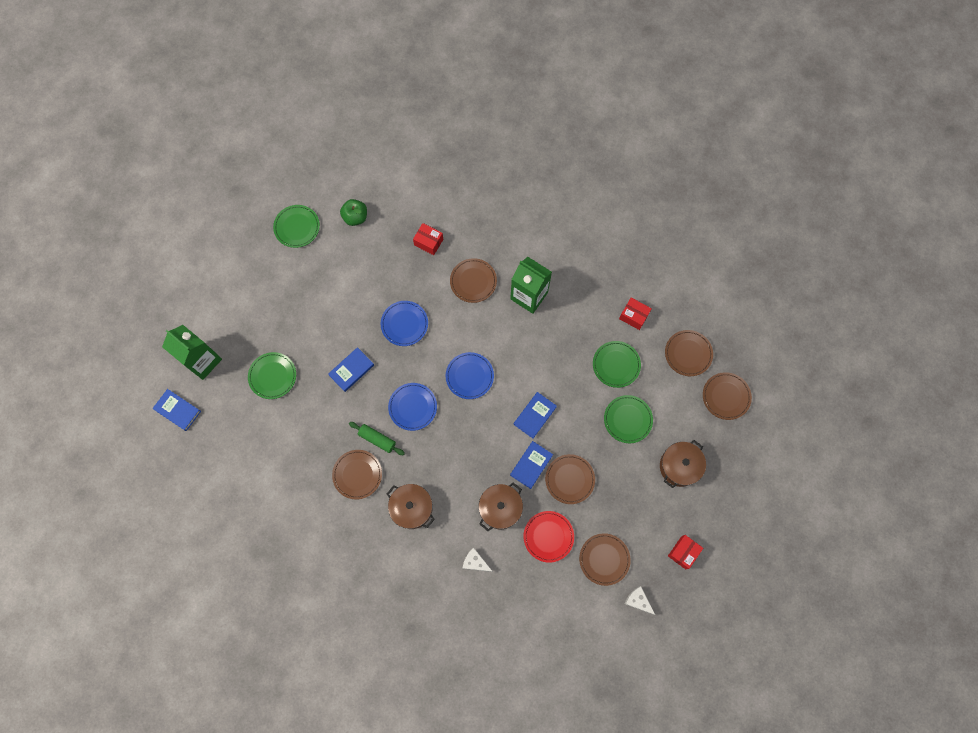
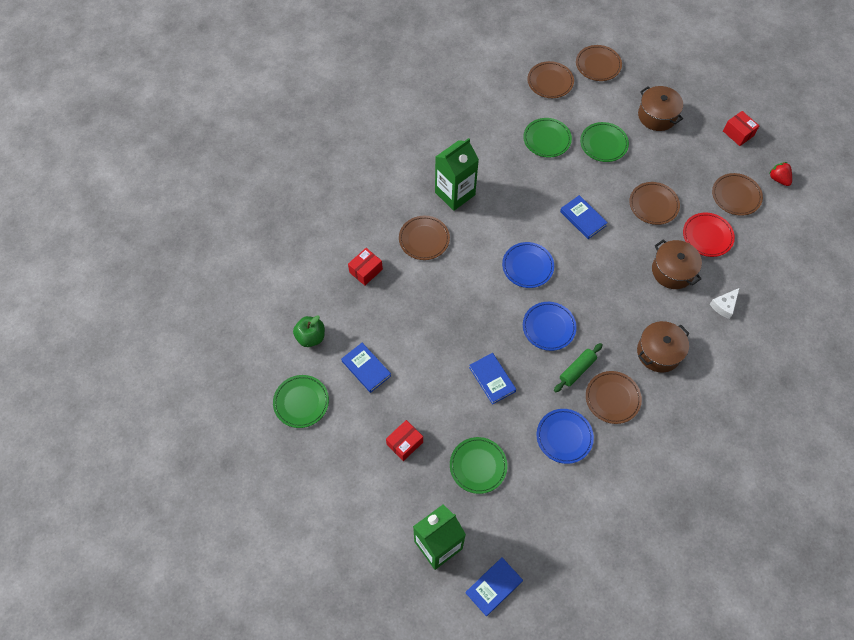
camera: 75 degrees left, 10 degrees down
(404, 324) = (453, 315): blue plate -> blue plate (564, 437)
(531, 465) = (633, 233): blue book -> blue book (366, 368)
(633, 316) = (501, 113): red box -> red box (405, 443)
(638, 601) = (778, 179): white cheese -> red strawberry

